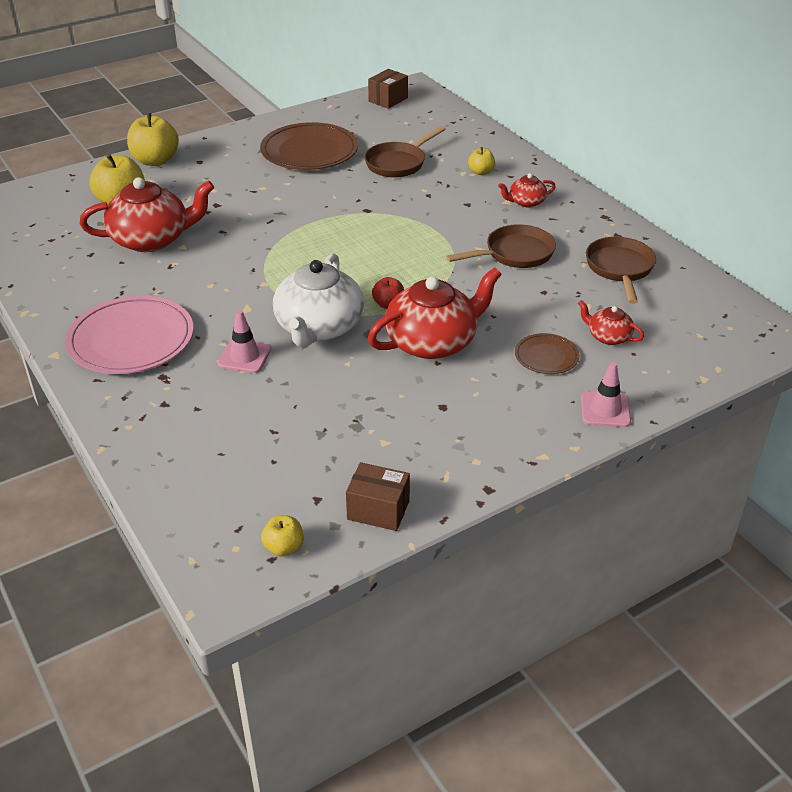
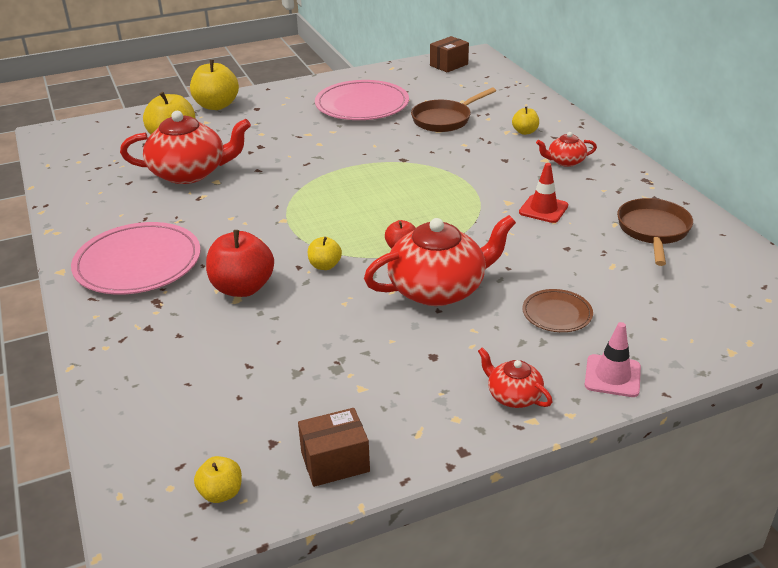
camera: 10 degrees right, 5 degrees down
(244, 356) = (242, 288): pink traffic cone -> red apple
(309, 151) = (362, 105): brown plate -> pink plate
(318, 327) = (325, 266): white teapot -> yellow apple
(378, 510) = (335, 462): brown box -> brown box turned 45 degrees counterclockwise
(514, 254) = (543, 209): brown pan -> red traffic cone
(608, 337) = (629, 298): red teapot -> red teapot (513, 396)

